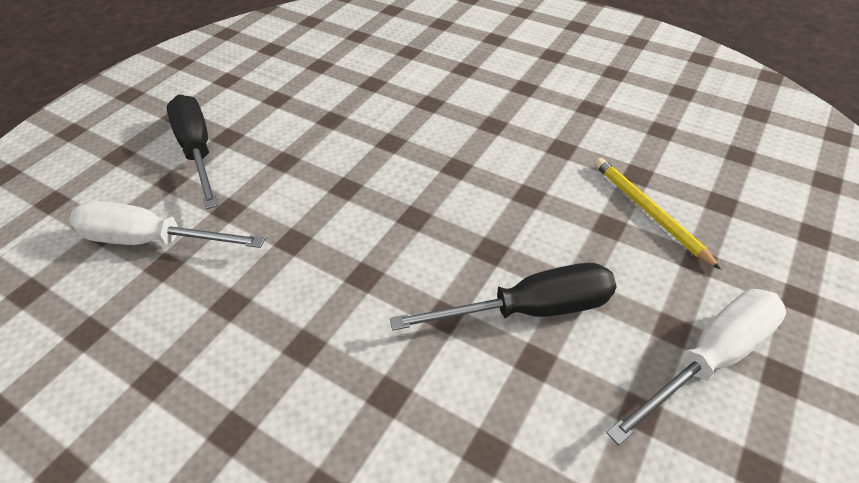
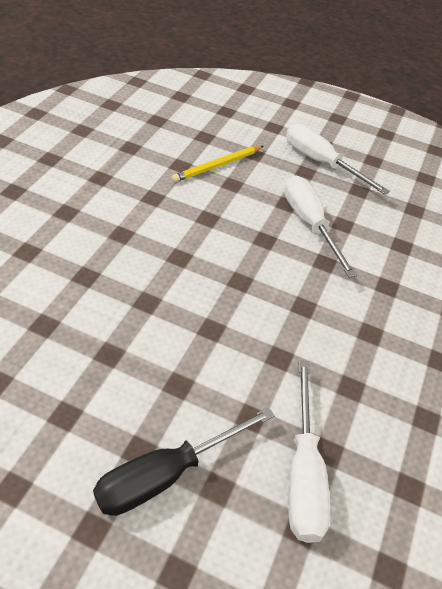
camera: 105 degrees left, 0 degrees up
(529, 310) = (309, 224): black screwdriver -> white screwdriver

